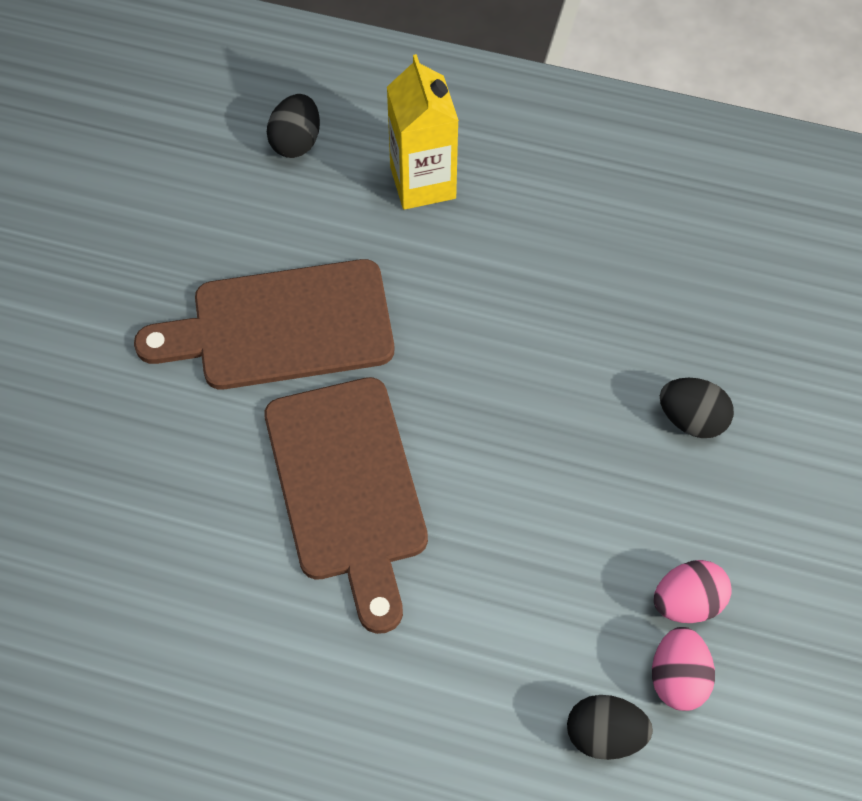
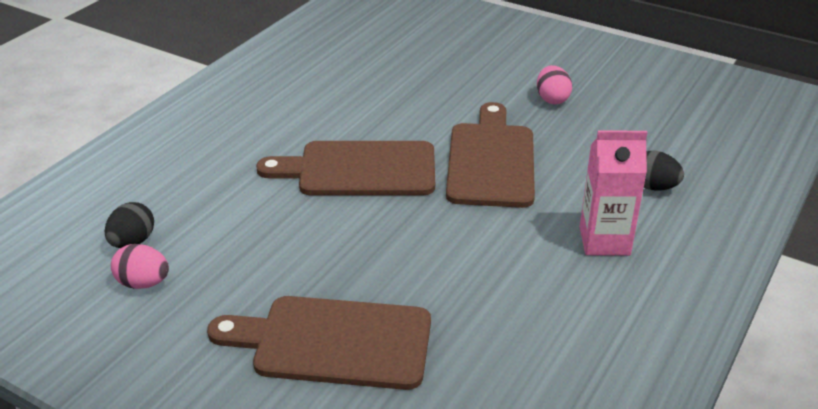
camera: 105 degrees right, 25 degrees down
(423, 183) = (604, 241): yellow carton -> pink carton
(688, 602) = (191, 301): pink egg -> pink egg (552, 99)
(692, 420) = (333, 342): black egg -> brown cutting board

